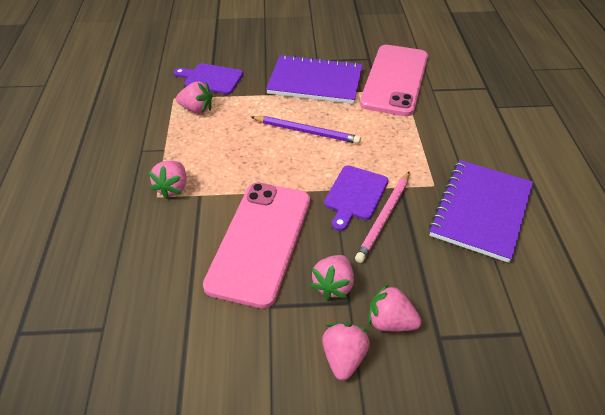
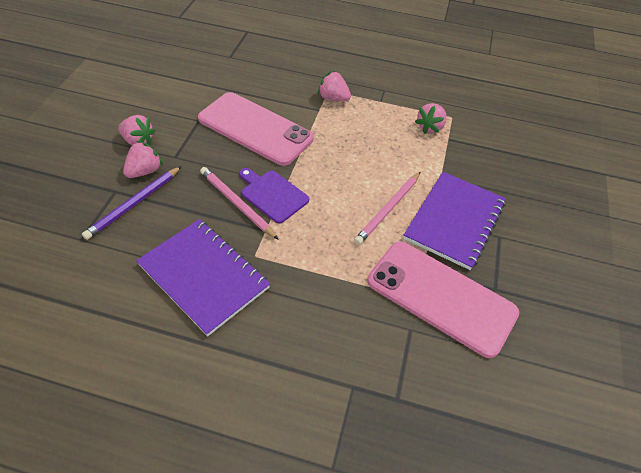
camera: 105 degrees right, 5 degrees up
(211, 79) = (478, 145): purple cutting board -> none
(307, 131) = (371, 189): purple pencil -> purple pencil (134, 204)
(325, 117) = (388, 209): none -> pink pencil
(333, 285) = (193, 153): pink strawberry -> none

